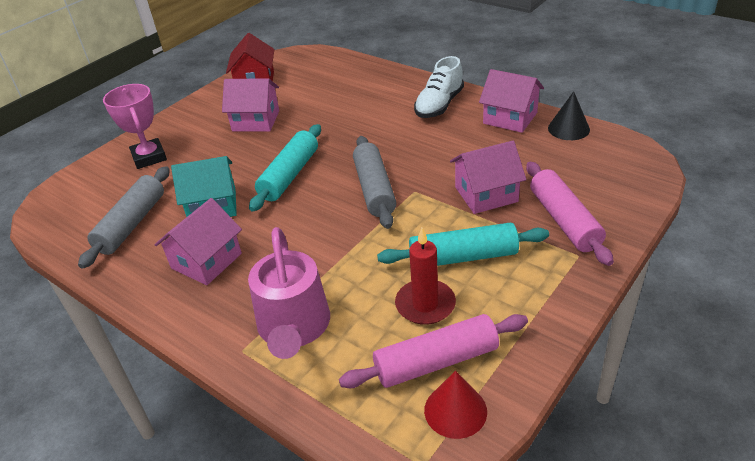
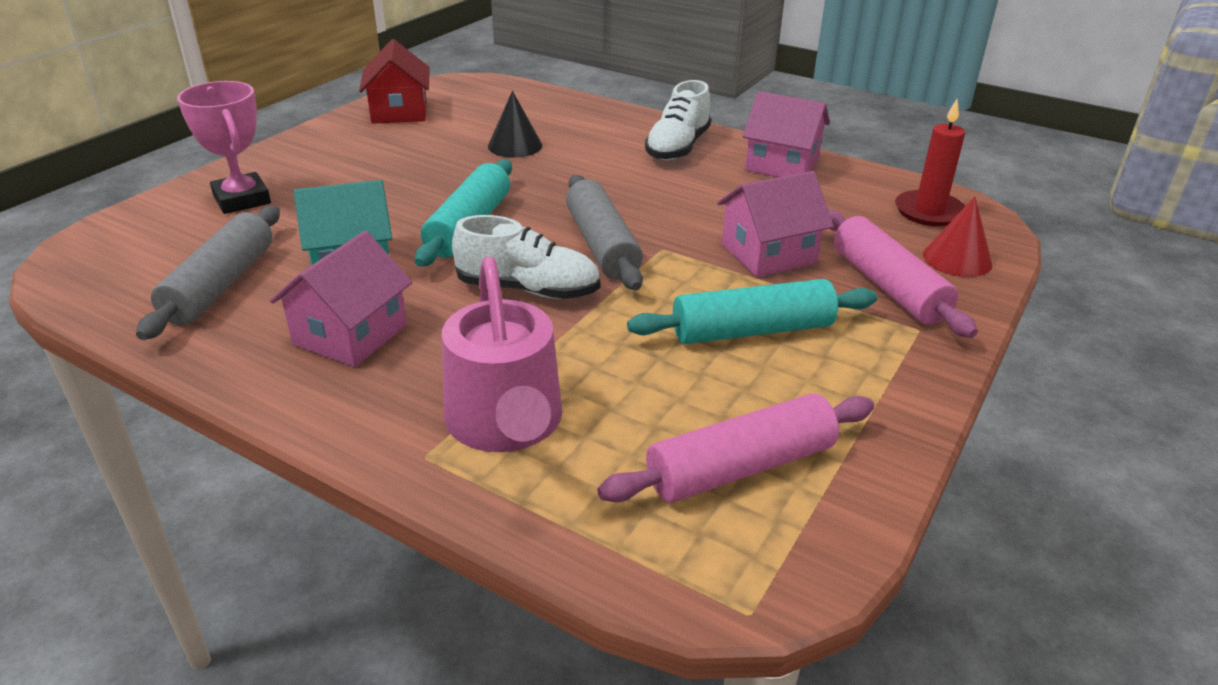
camera: 10 degrees left, 5 degrees down
(256, 121) = (407, 159): pink house -> none
(321, 225) = (528, 289): none -> white shoe
(425, 304) = (708, 391): red candle -> red candle (929, 212)
(455, 410) = (785, 534): red cone -> red cone (957, 259)
(568, 129) = (866, 179): black cone -> black cone (515, 146)

